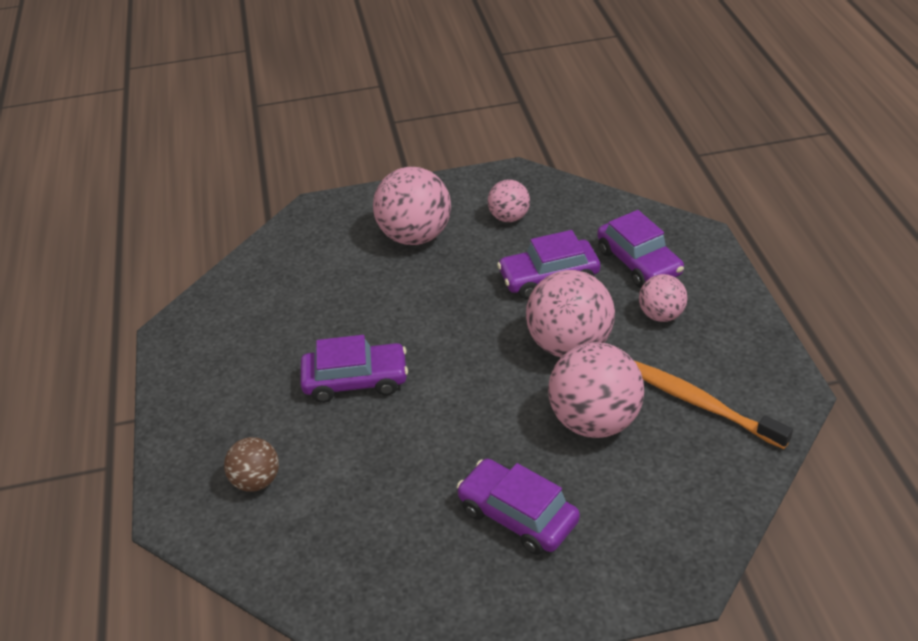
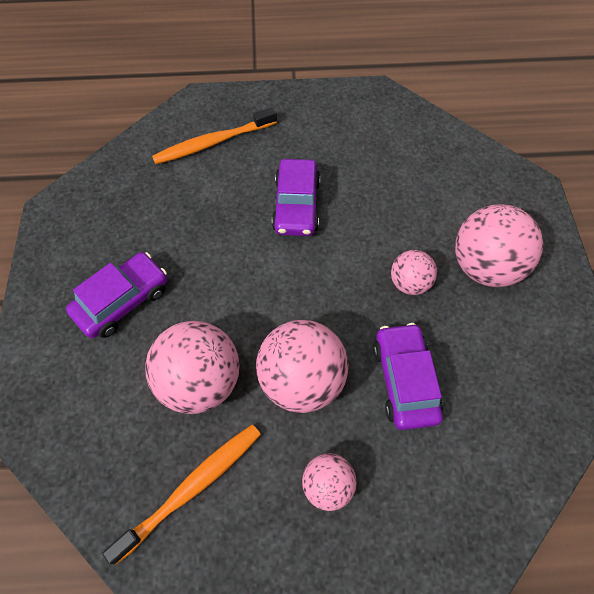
camera: 95 degrees right, 20 degrees up
(256, 481) = (213, 142): brown ball -> orange toothbrush
(509, 217) = (511, 359): pink ball -> pink ball (409, 283)
(639, 262) = (419, 484): purple car -> none

